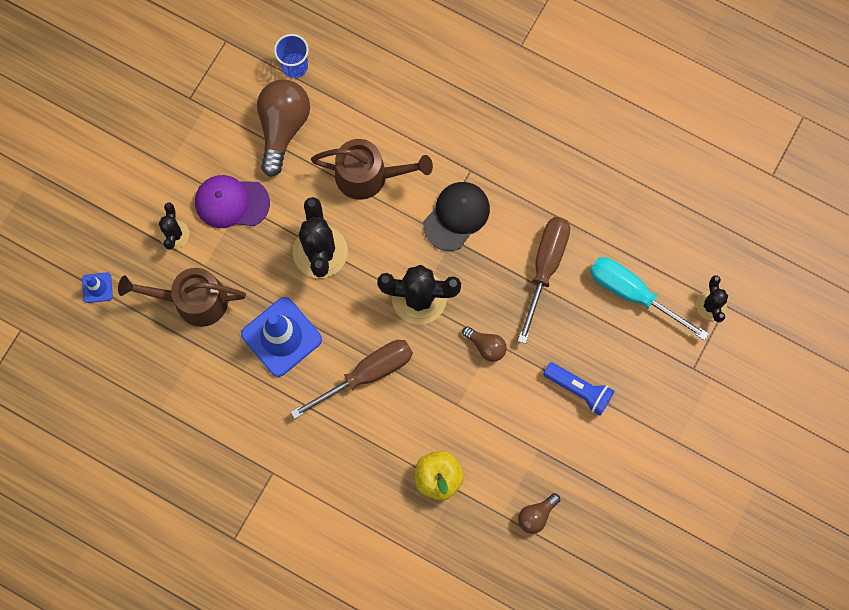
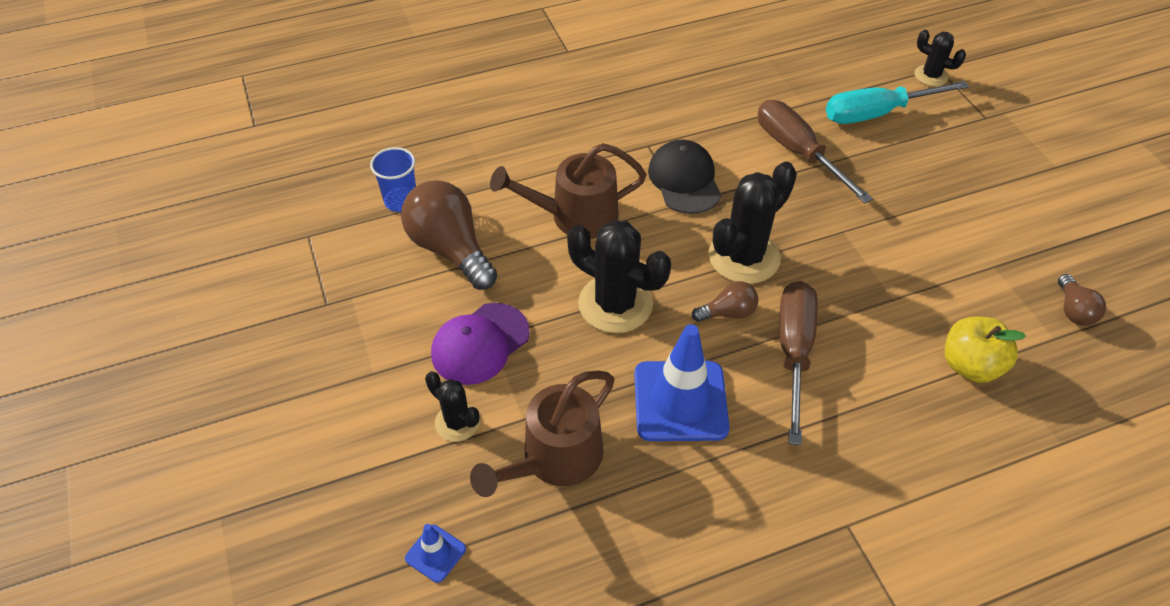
camera: 50 degrees left, 25 degrees down
(369, 176) = (575, 216): brown watering can -> brown watering can turned 150 degrees counterclockwise
(486, 346) = (844, 238): brown light bulb -> brown light bulb (728, 313)
(579, 390) = (949, 200): blue flashlight -> none

